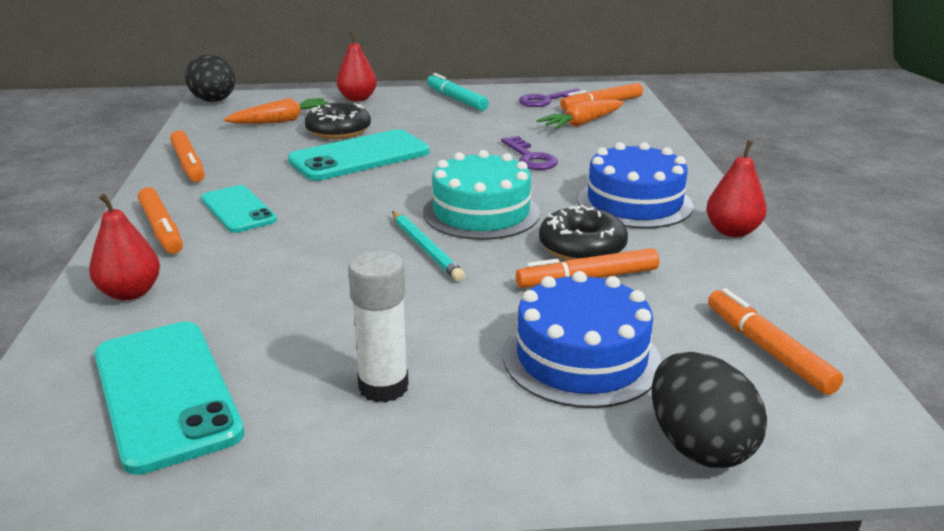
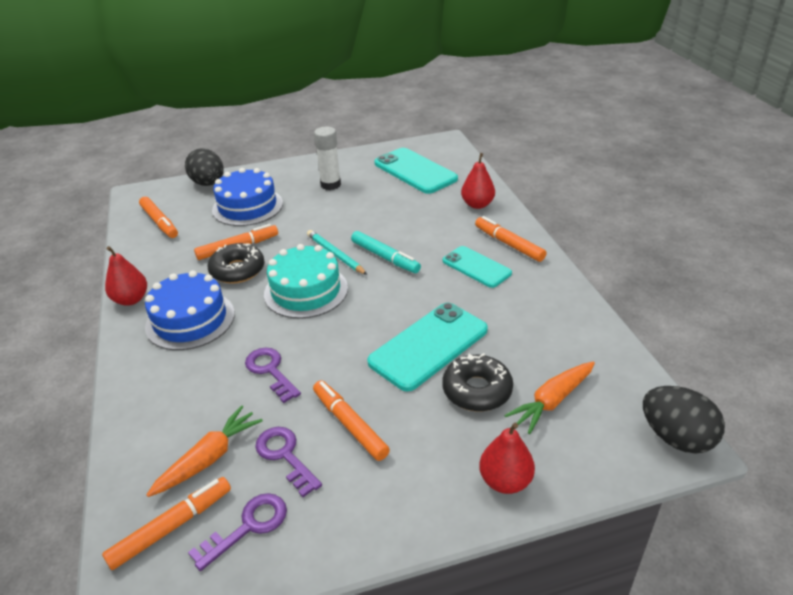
camera: 170 degrees right, 10 degrees up
(188, 164) = (566, 310): orange marker -> orange marker (350, 424)
(456, 99) = (373, 505): turquoise marker -> turquoise marker (385, 257)
(518, 119) = (285, 456): none -> purple key

